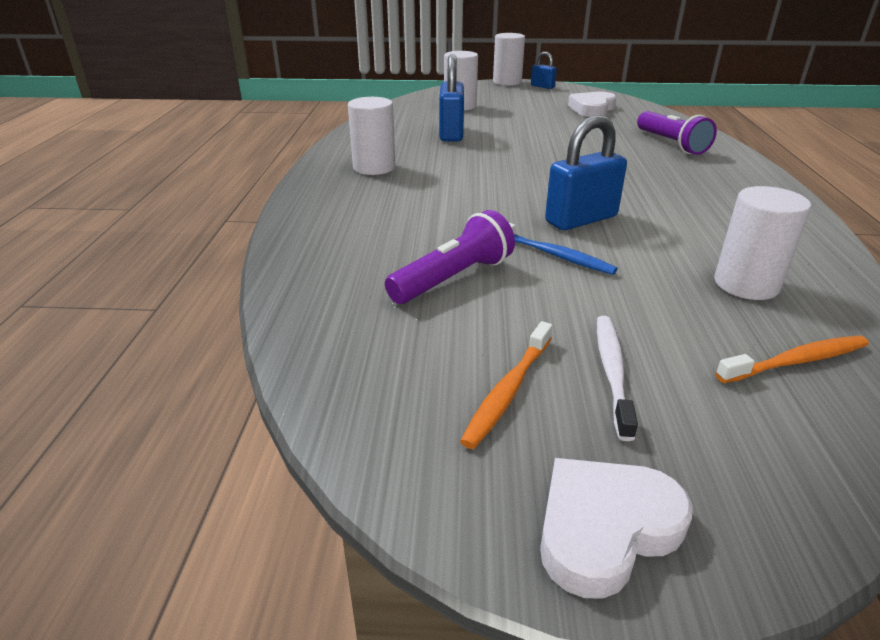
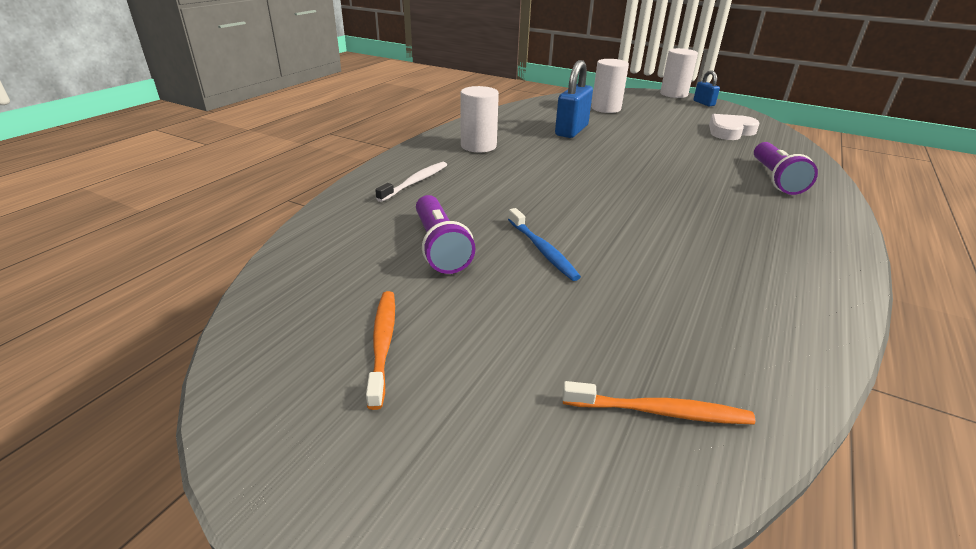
camera: 25 degrees right, 0 degrees up
(453, 278) = (440, 247): purple flashlight -> purple flashlight turned 90 degrees clockwise
(508, 390) = (382, 344): orange toothbrush -> orange toothbrush turned 120 degrees clockwise
(581, 219) = (602, 227): blue padlock -> none
(605, 528) = (331, 474): white heart -> none
(612, 372) = (478, 360): white toothbrush -> white toothbrush (415, 182)
(746, 284) = (694, 327): white cylinder -> none

